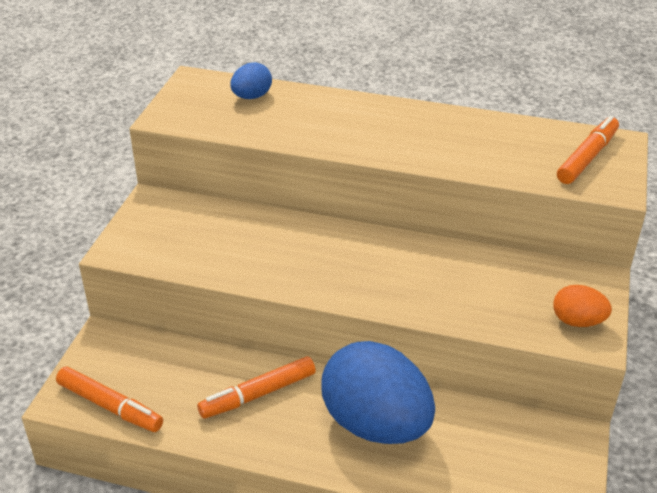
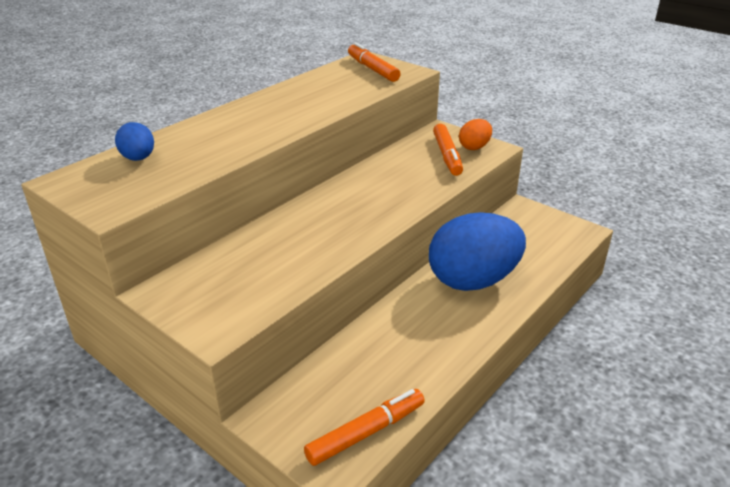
camera: 65 degrees left, 5 degrees down
(258, 394) = (408, 331): orange marker -> orange marker (447, 155)

